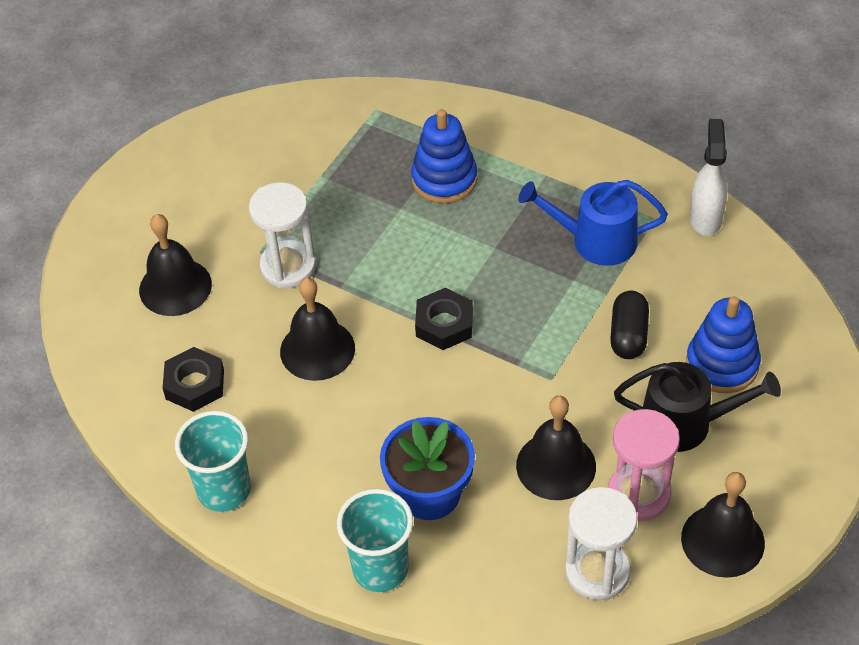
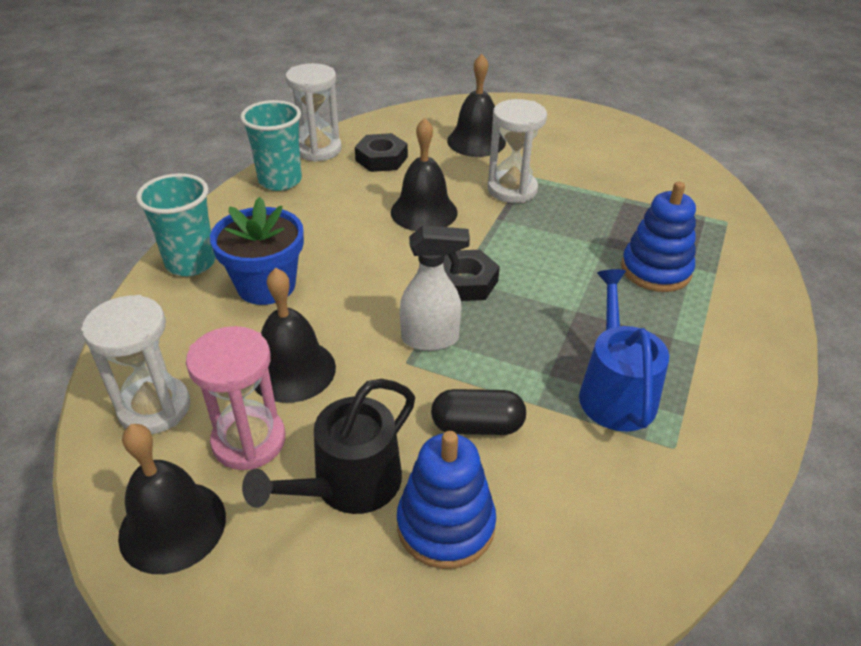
camera: 80 degrees right, 10 degrees down
(156, 451) = (318, 149): none -> white hourglass
(685, 423) = (349, 484): black watering can -> black watering can turned 45 degrees clockwise
(705, 218) = (697, 505): white spray bottle -> white spray bottle (431, 339)

